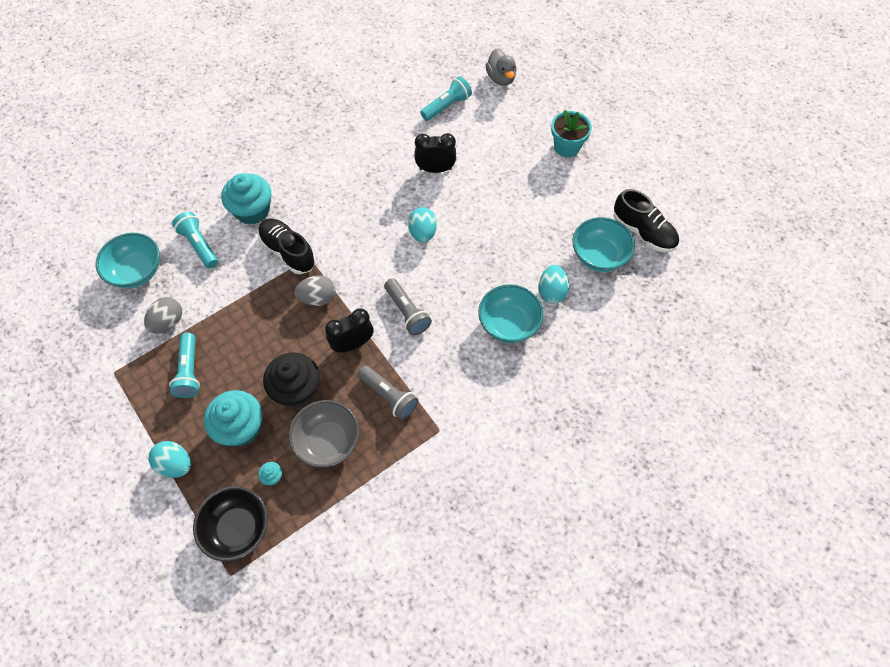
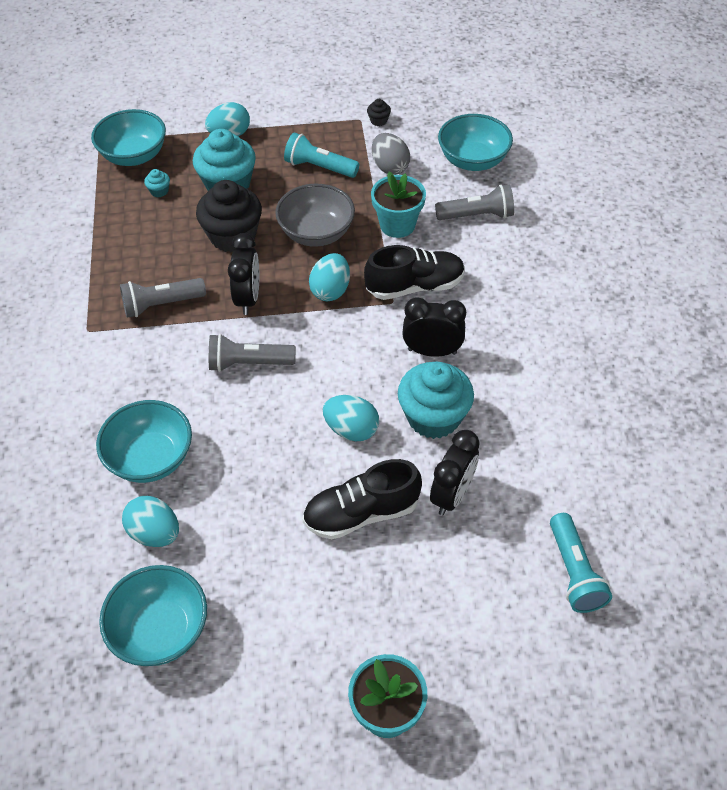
camera: 120 degrees right, 10 degrees down
(110, 357) = (378, 121): none -> black cupcake
(199, 245) = (477, 215): turquoise flashlight -> grey flashlight
(232, 288) = (397, 225): none -> turquoise flower pot
(237, 528) = (134, 156): black bowl -> turquoise bowl
(252, 210) = (500, 274): turquoise cupcake -> turquoise cupcake (433, 417)
(318, 298) = (330, 290): grey egg -> turquoise egg
(328, 441) = (157, 240): grey bowl -> grey bowl (316, 233)
(339, 219) = (432, 351): none -> black clock
(501, 78) = (601, 693): grey duck -> none
(643, 232) = (151, 726): black shoe -> black shoe (361, 513)

